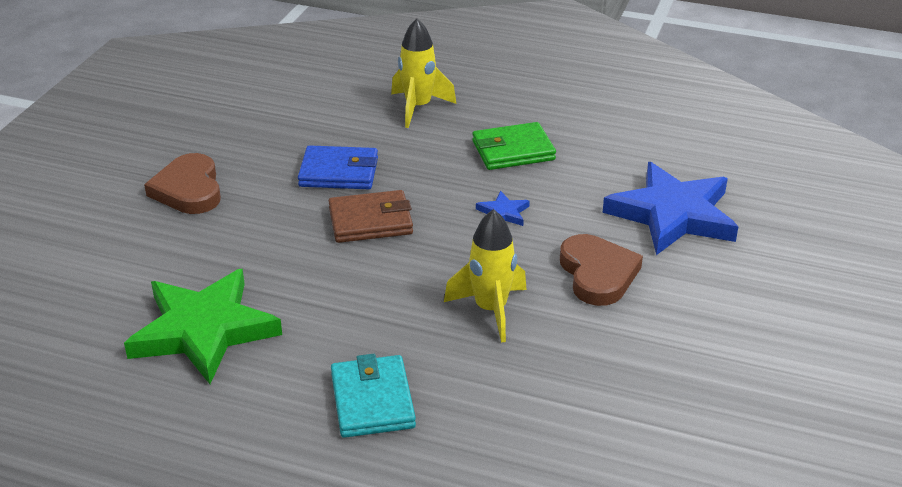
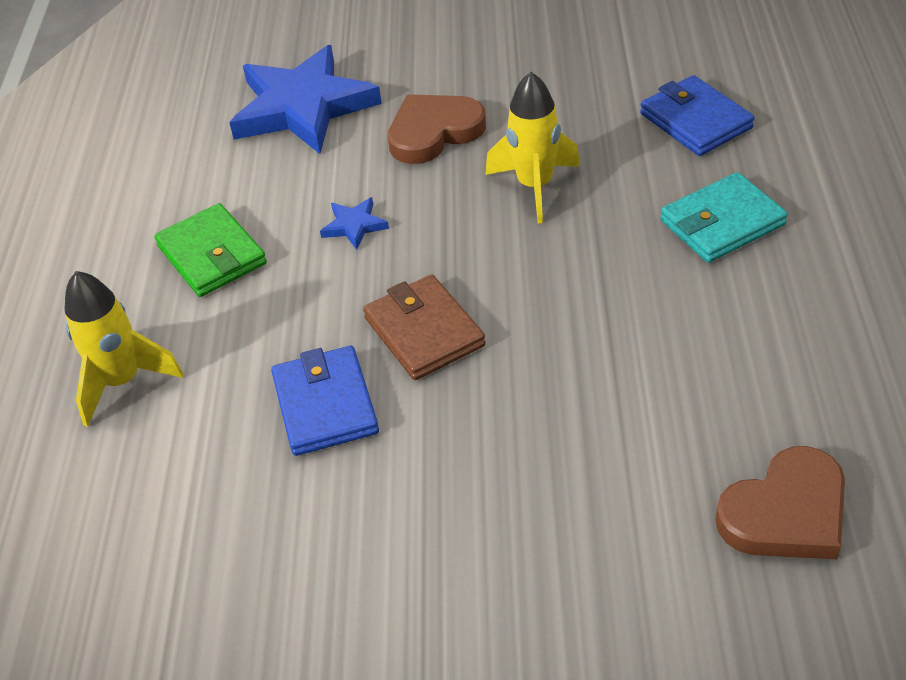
camera: 105 degrees left, 10 degrees up
(188, 189) = (439, 563): brown heart -> brown heart (786, 512)
(204, 330) = (715, 398): green star -> none
(521, 436) = (695, 121): none -> blue wallet

